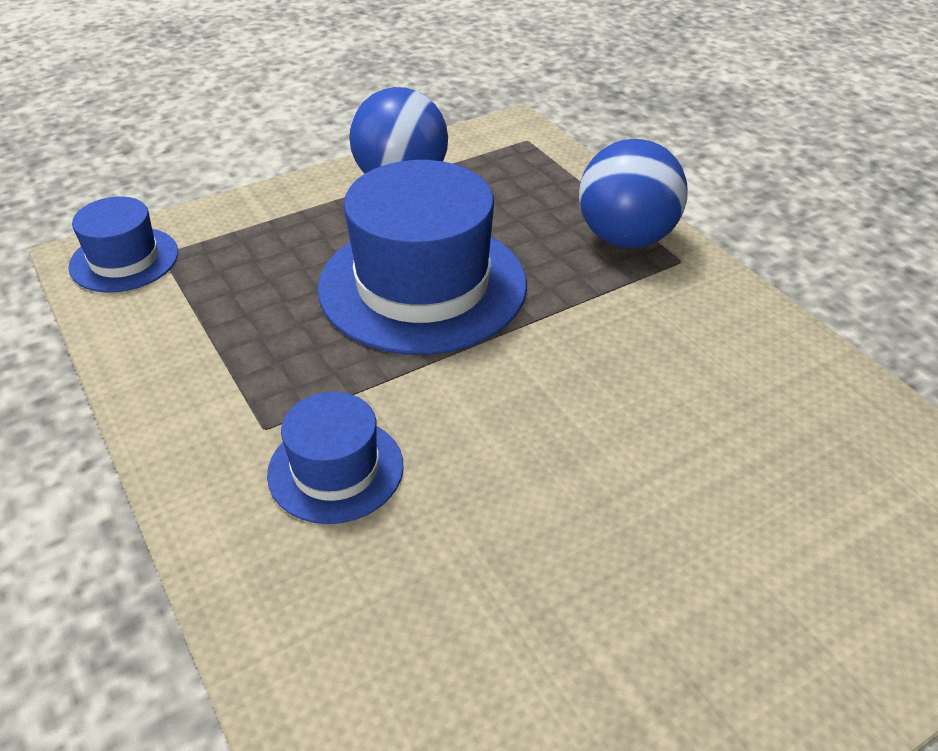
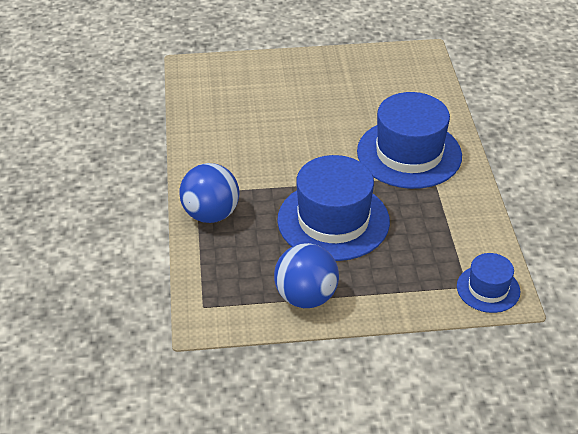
camera: 155 degrees left, 0 degrees up
(335, 469) = (409, 154): blue hat -> blue hat, size x1.90

